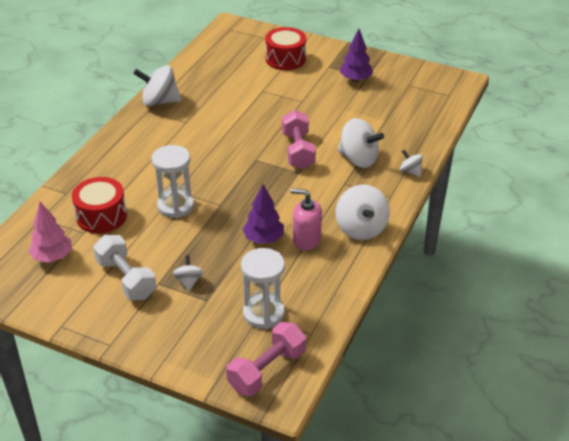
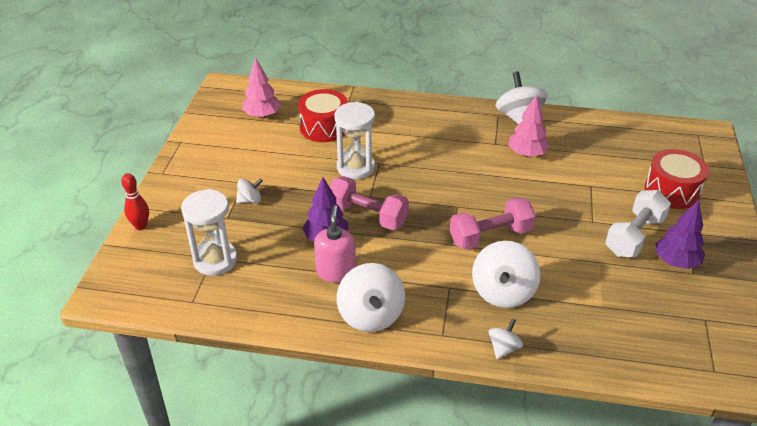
camera: 75 degrees right, 0 degrees up
(126, 279) = (244, 162): white dumbbell -> white dumbbell (634, 236)
(191, 366) = (141, 226): none -> red bowling pin
(209, 109) = (527, 154): none -> pink tree
(267, 370) = (139, 278): pink dumbbell -> pink dumbbell (367, 216)
(361, 228) = (371, 315): white spinning top -> white spinning top turned 75 degrees counterclockwise

